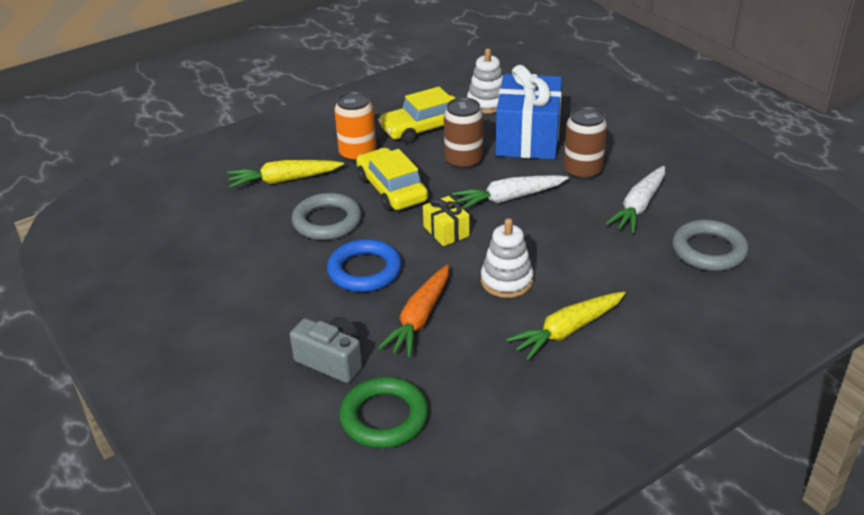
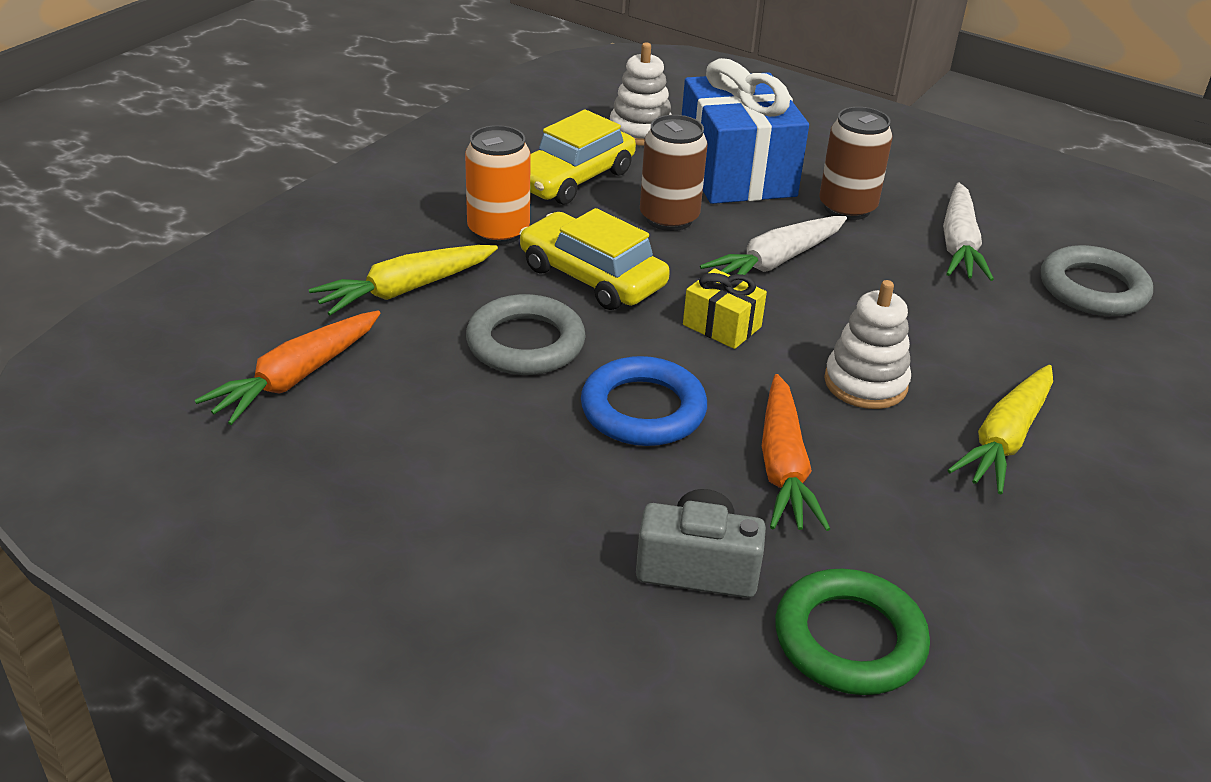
camera: 25 degrees left, 0 degrees up
(197, 219) = (296, 378): none -> orange carrot

